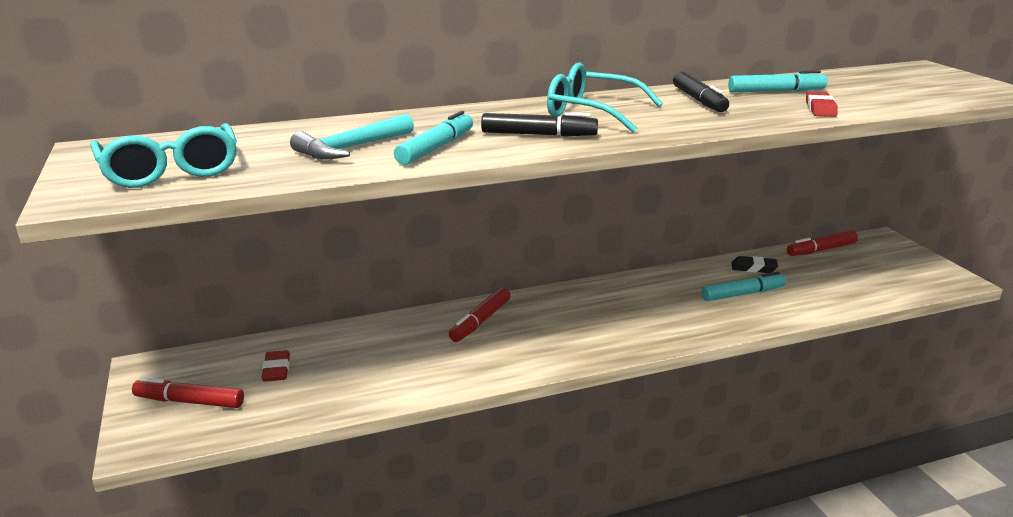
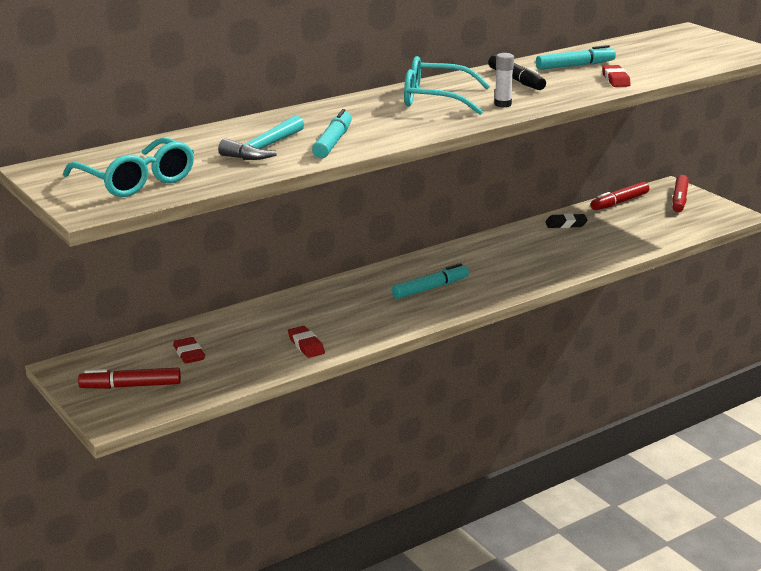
camera: 15 degrees left, 0 degrees up
(404, 378) = (306, 345): none -> red eraser
(480, 321) = (346, 295): red marker -> red marker (679, 200)
(538, 135) = (406, 123): black marker -> none
(668, 124) = (503, 104): none -> white glue stick
(742, 294) = (563, 247): turquoise marker -> turquoise marker (430, 288)

